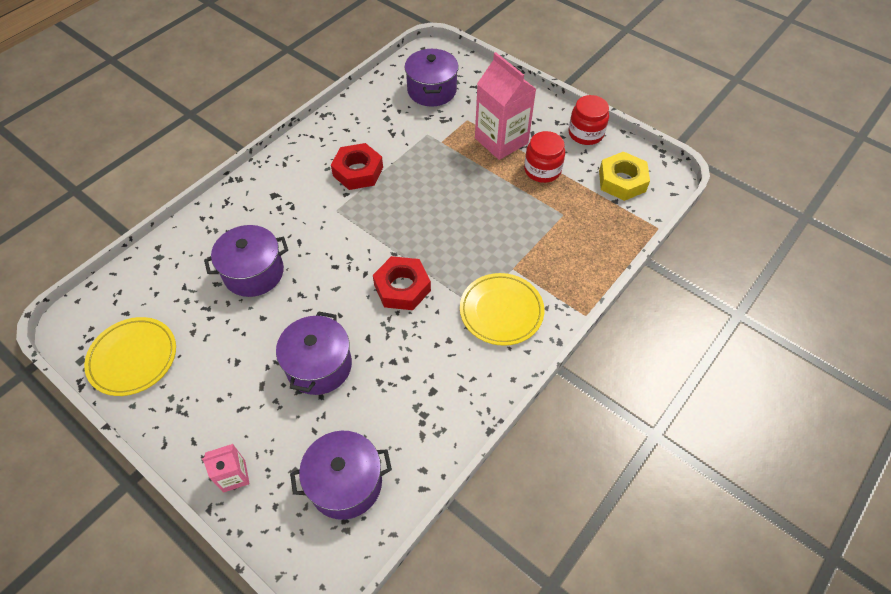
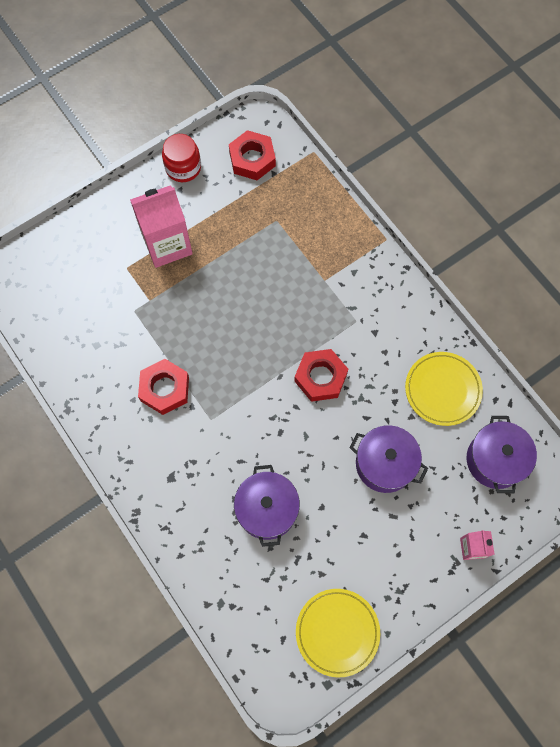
camera: 75 degrees left, 15 degrees up
(432, 90) = (70, 290): purple pot -> none
(501, 311) = (366, 302): yellow plate -> yellow plate (442, 390)
(542, 170) = (218, 220): red jar -> none
(622, 181) = (252, 159): yellow nut -> red nut

